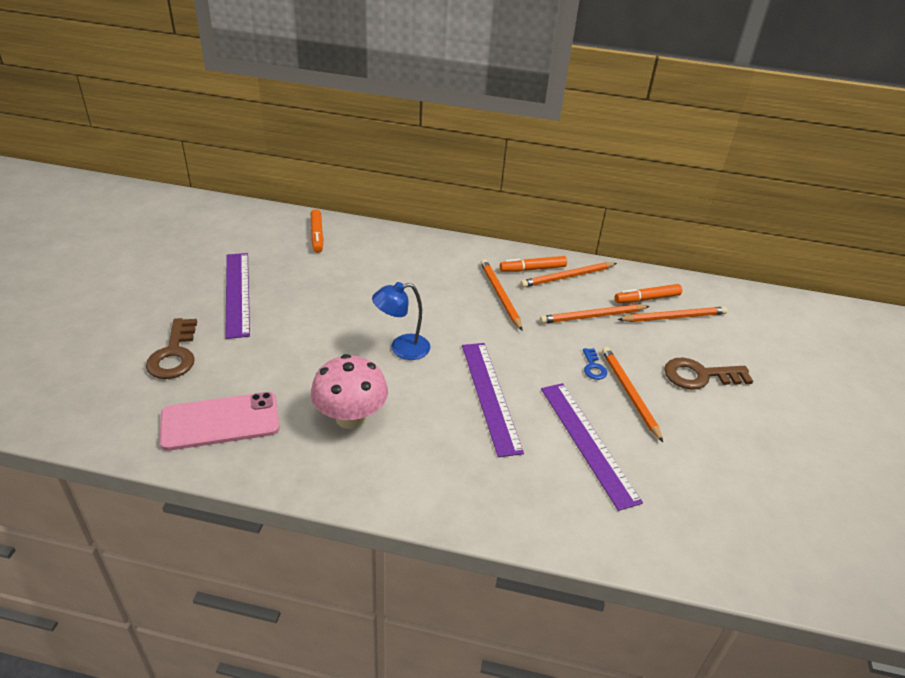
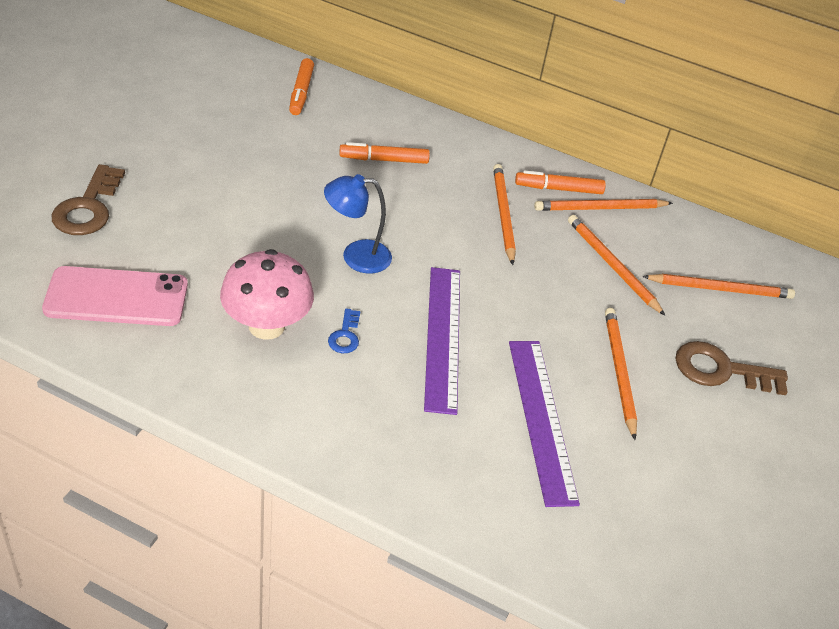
camera: 10 degrees right, 5 degrees up
(237, 293) = (182, 148): purple ruler -> none
(592, 316) = (612, 266): orange pencil -> orange pencil turned 60 degrees clockwise
(593, 367) = (586, 330): blue key -> blue key (345, 336)
(647, 298) = (694, 257): orange marker -> orange marker (384, 159)

